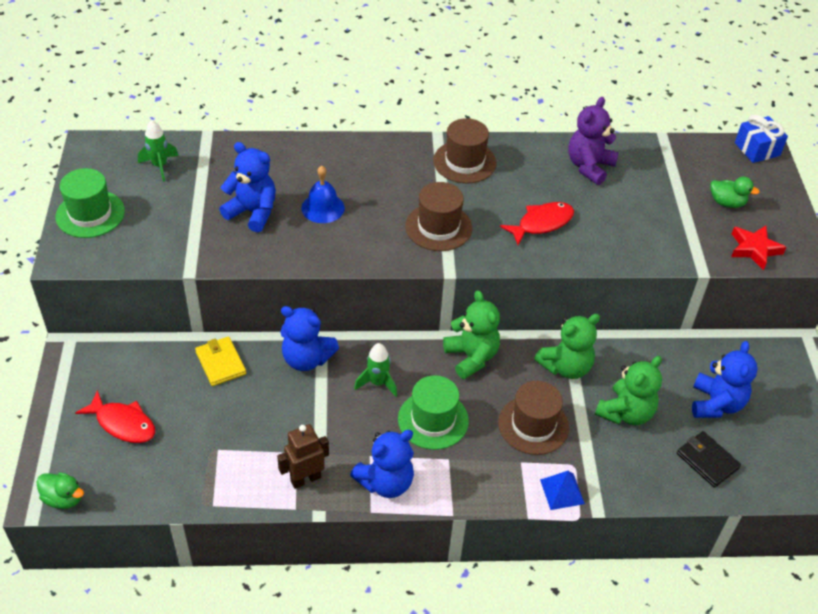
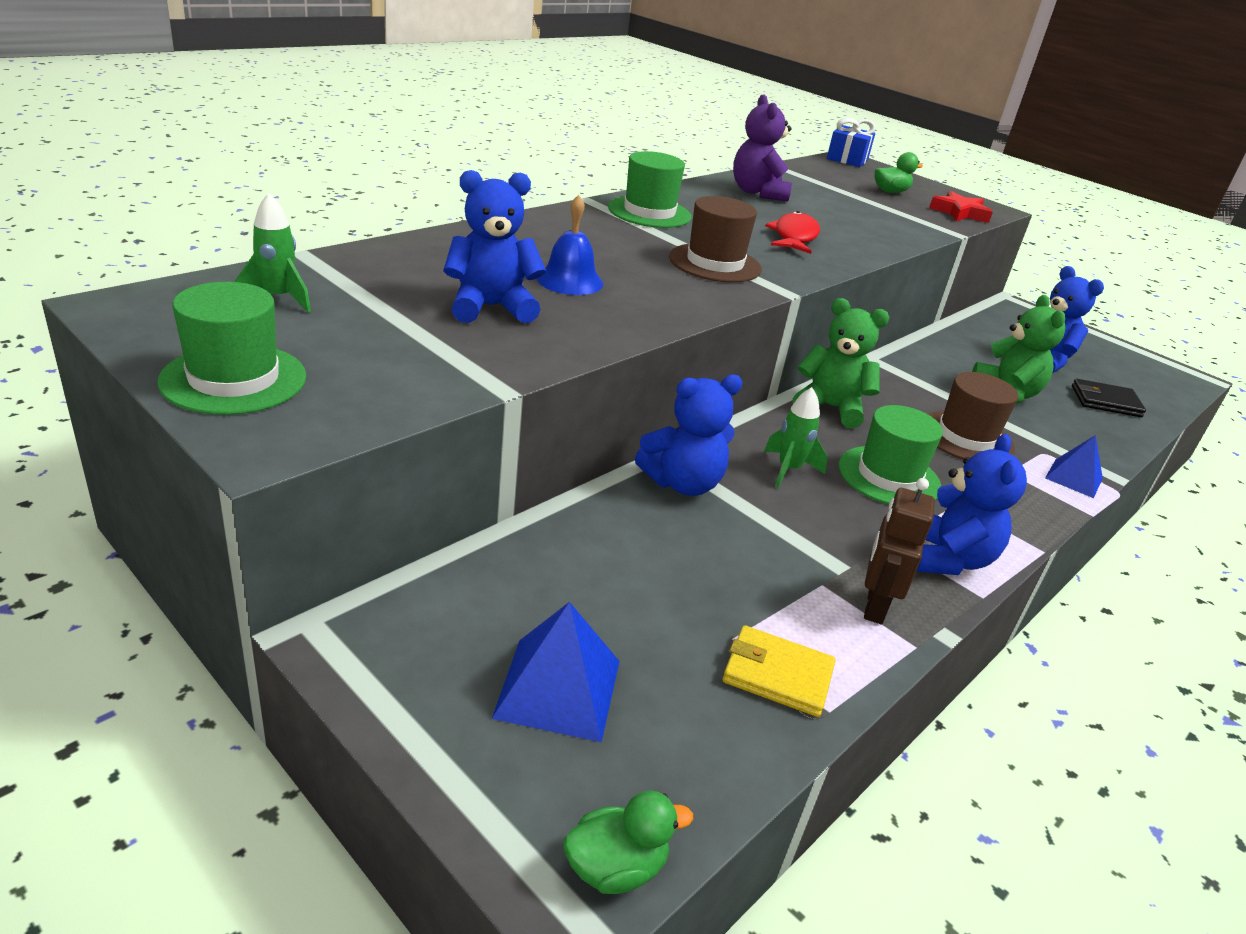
camera: 45 degrees left, 15 degrees down
(123, 423) = (558, 688): red fish -> blue pyramid
(220, 363) = (588, 538): yellow wallet -> yellow wallet (777, 674)
(464, 162) = (649, 212): brown hat -> green hat
(565, 367) = (910, 381): green teddy bear -> none

